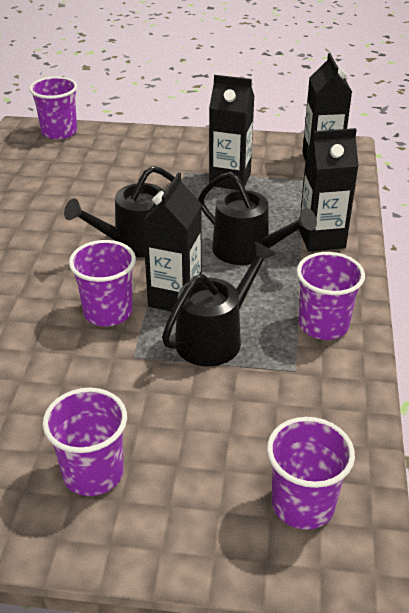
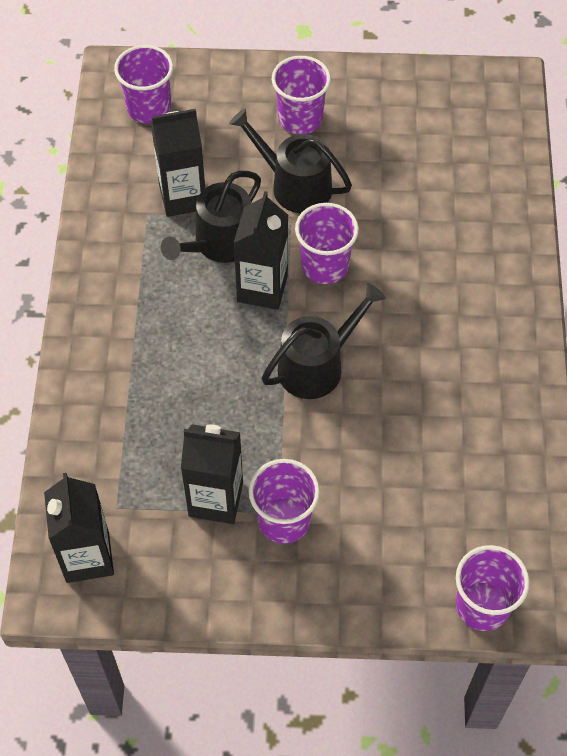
camera: 175 degrees right, 20 degrees up
(247, 251) = (190, 363): black watering can -> black watering can (294, 185)
(321, 239) = (105, 389): black carton -> black carton (182, 197)
(323, 325) = (117, 265): purple cup -> purple cup (284, 520)

